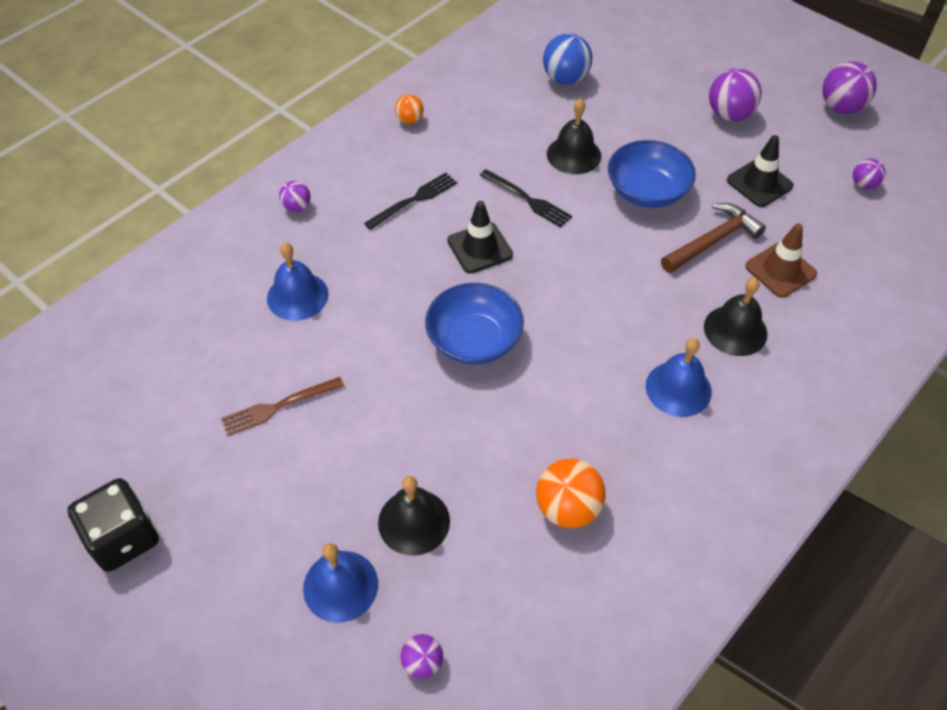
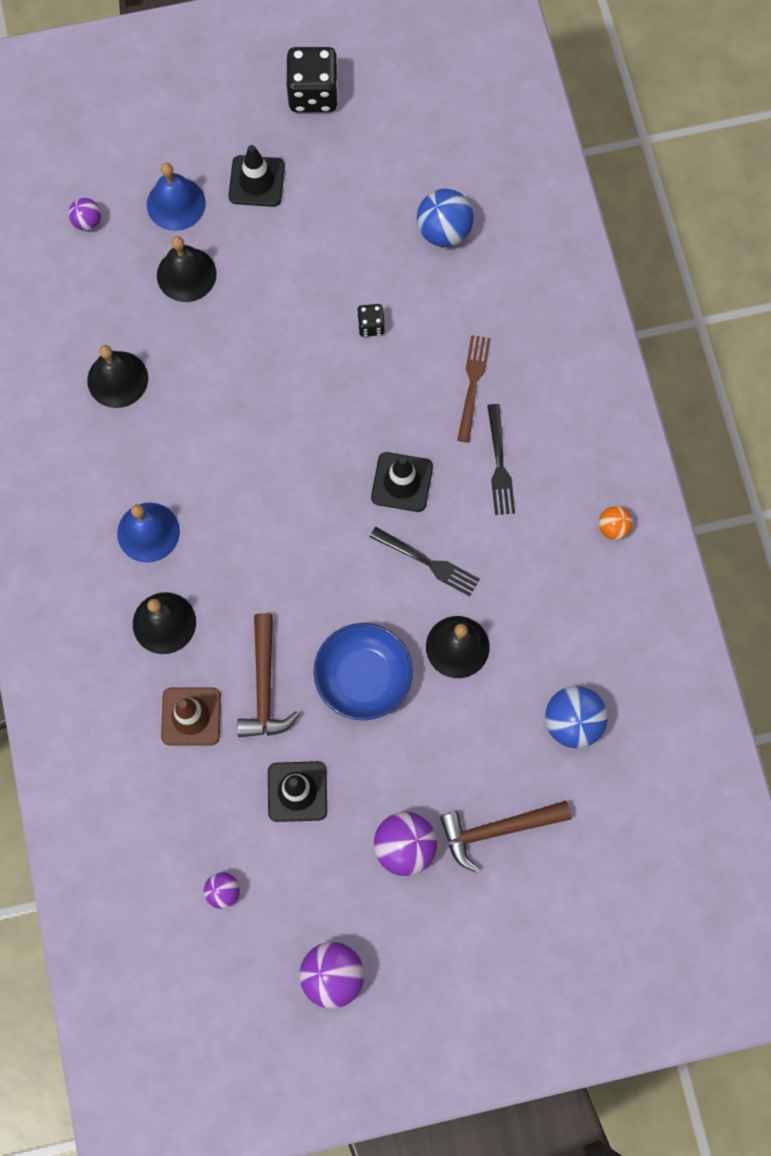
camera: 125 degrees right, 20 degrees up
(222, 342) = (444, 231): none -> blue ball
(264, 525) = (256, 181): none -> black traffic cone
(277, 407) = (351, 238): brown fork -> brown fork (473, 383)
(297, 207) = (560, 362): purple ball -> none
(297, 296) = (453, 309): blue bell -> none
(357, 343) = (371, 326): none -> black dice
(474, 340) = (308, 413): blue bowl -> none
(528, 200) = (429, 562): black fork -> black fork turned 135 degrees counterclockwise
(568, 508) = (117, 379): orange ball -> black bell
(669, 79) = (498, 829): none -> brown hammer

